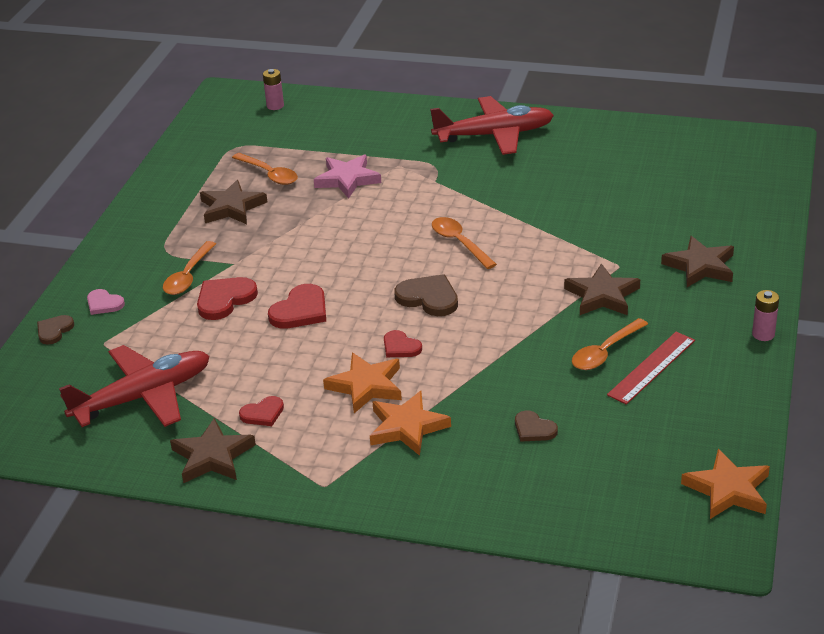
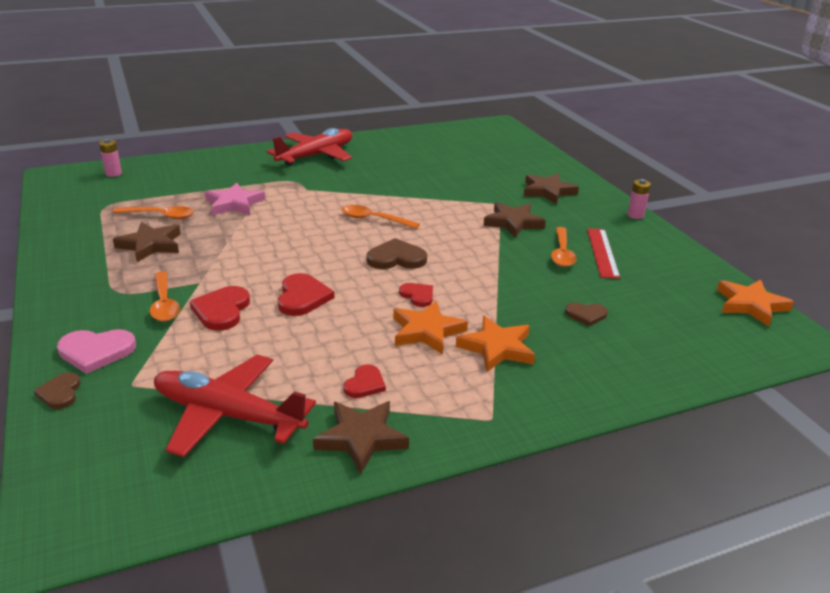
camera: 40 degrees left, 5 degrees down
(104, 304) = (96, 351): pink heart -> pink heart, size x1.61
(142, 397) = (228, 415): red plane -> red plane turned 90 degrees counterclockwise
(400, 347) = (417, 296): red heart -> red heart turned 135 degrees counterclockwise

